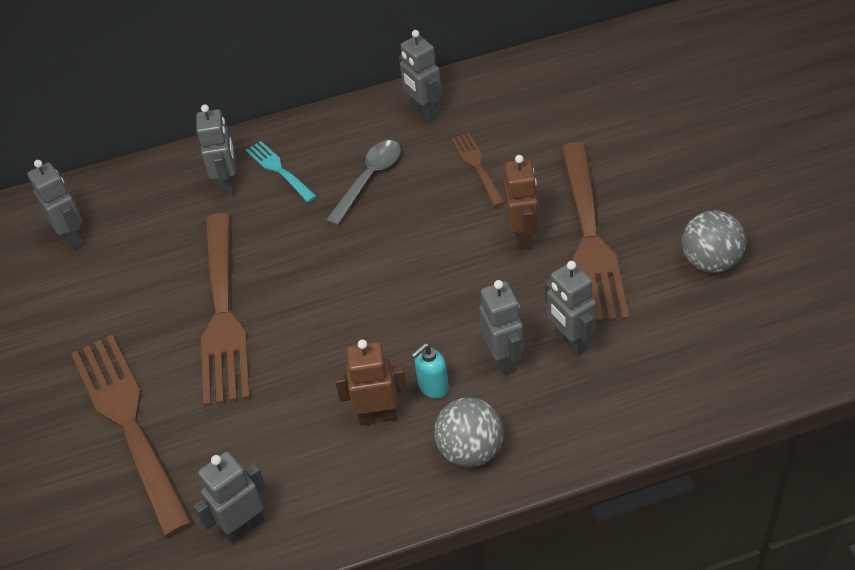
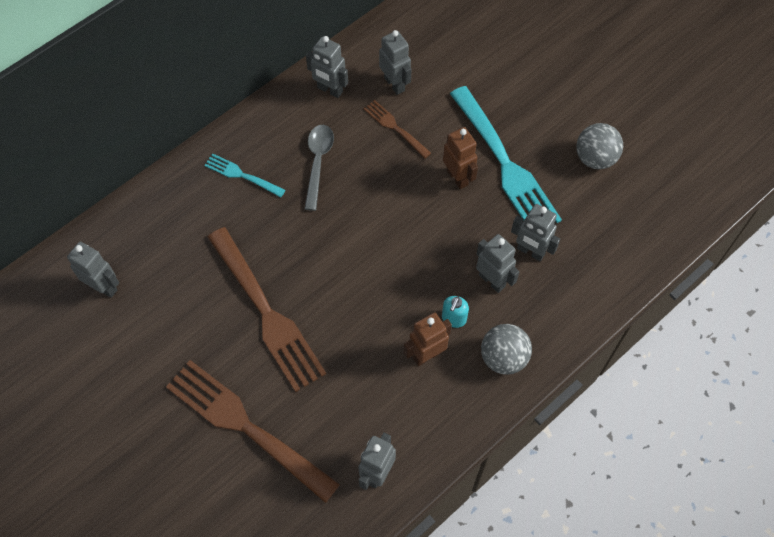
camera: 30 degrees left, 15 degrees up
(228, 184) = (207, 200): grey robot -> grey robot (395, 84)
(589, 237) = (504, 163): brown fork -> turquoise fork

